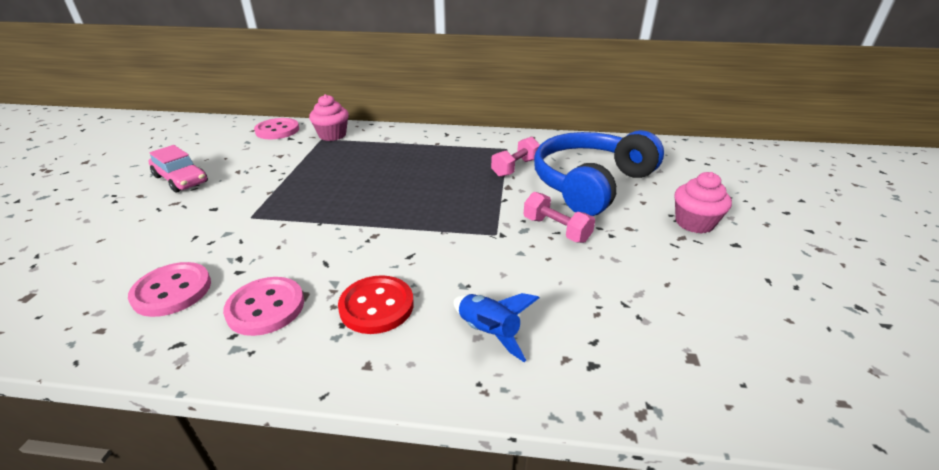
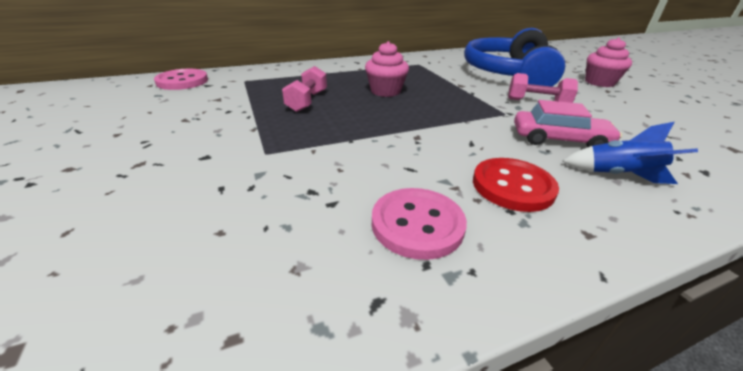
camera: 30 degrees left, 0 degrees up
(172, 291) = (277, 250): pink button -> none
(181, 179) = (114, 140): pink car -> pink car (559, 140)
(332, 135) = (252, 76): pink cupcake -> pink cupcake (385, 91)
(515, 168) = (445, 73): pink dumbbell -> pink dumbbell (307, 101)

